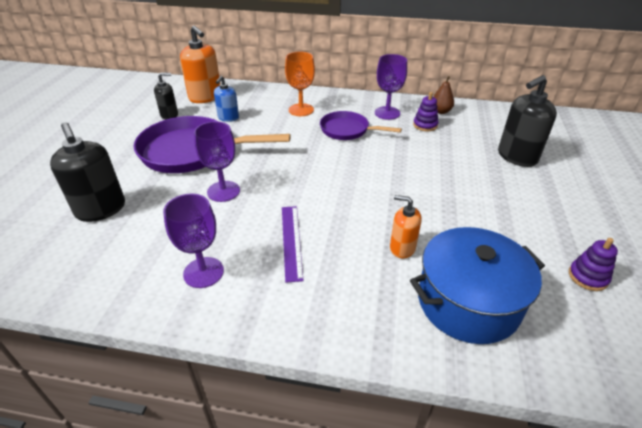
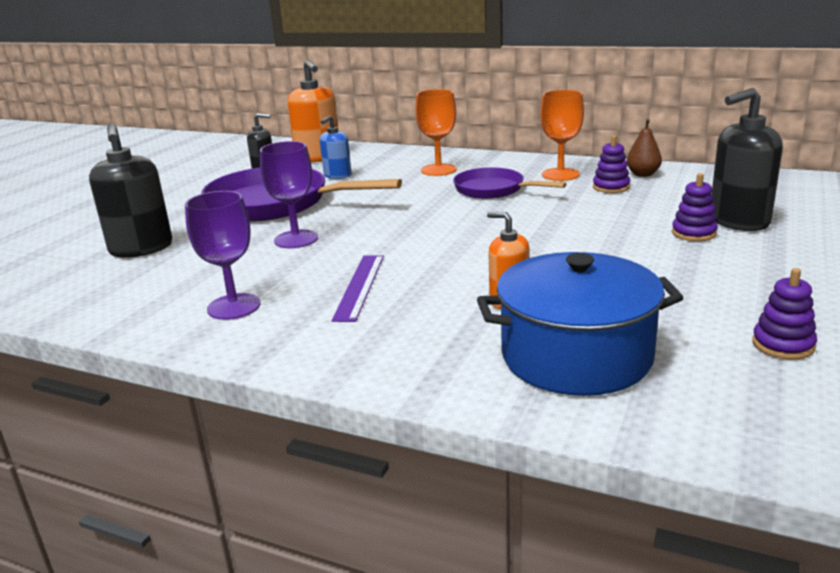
camera: 15 degrees right, 15 degrees down
(387, 113) = (560, 175): purple goblet -> orange goblet
(494, 170) = (694, 233): none -> purple stacking toy

